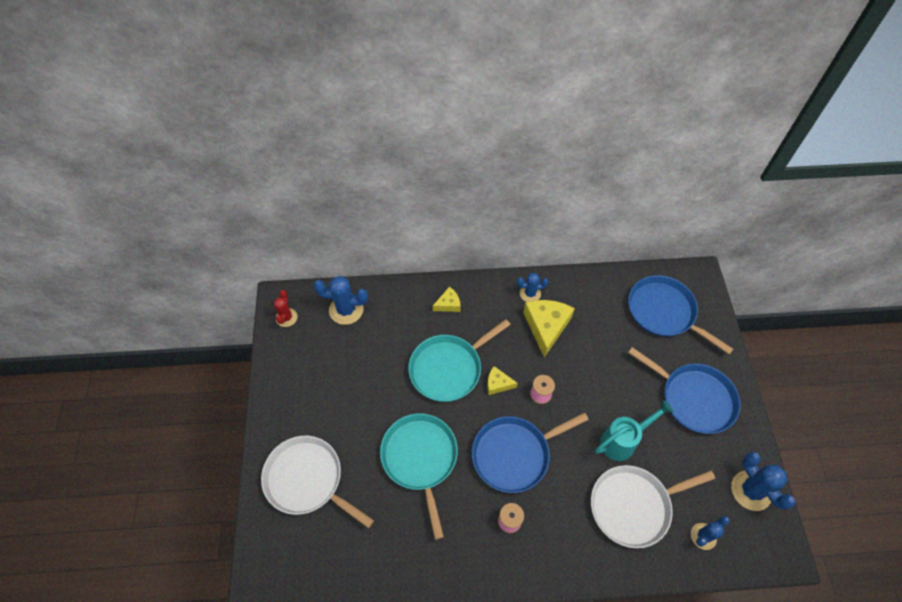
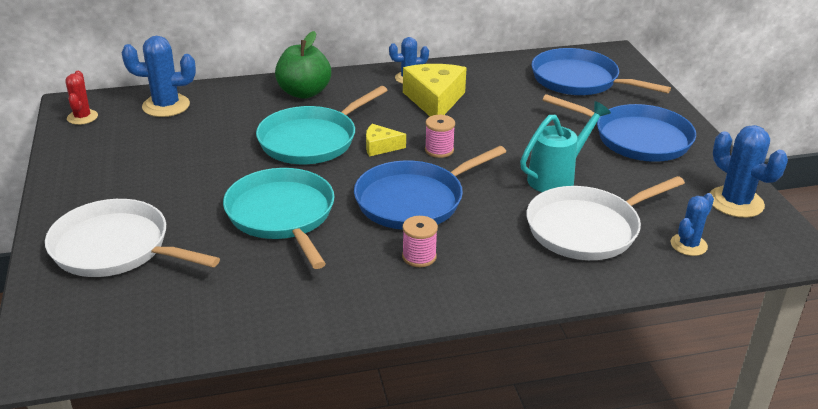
camera: 10 degrees left, 25 degrees down
(448, 304) = (304, 92): yellow cheese -> green apple

